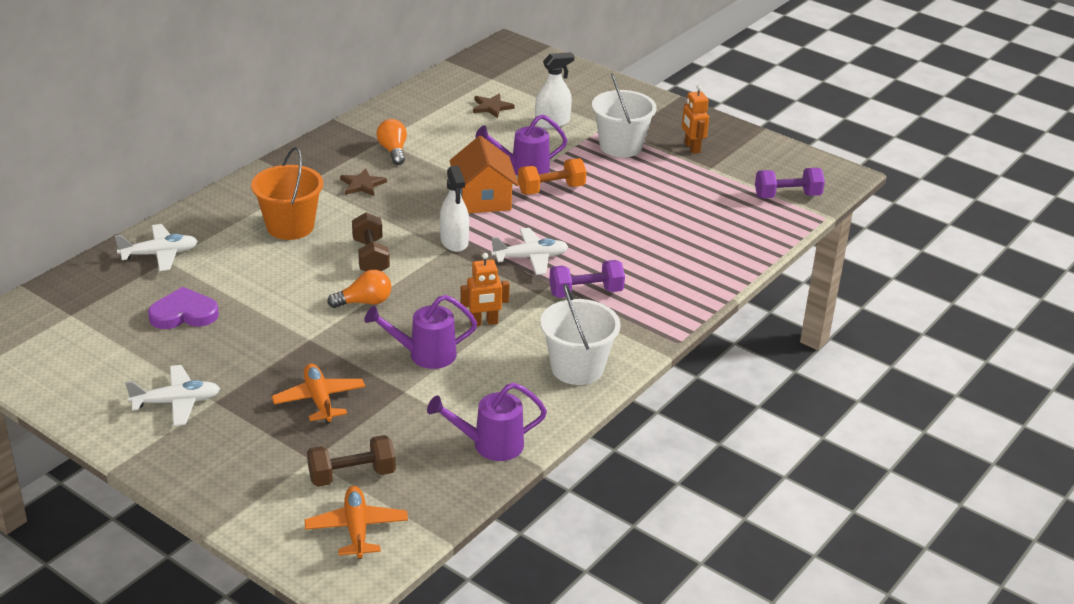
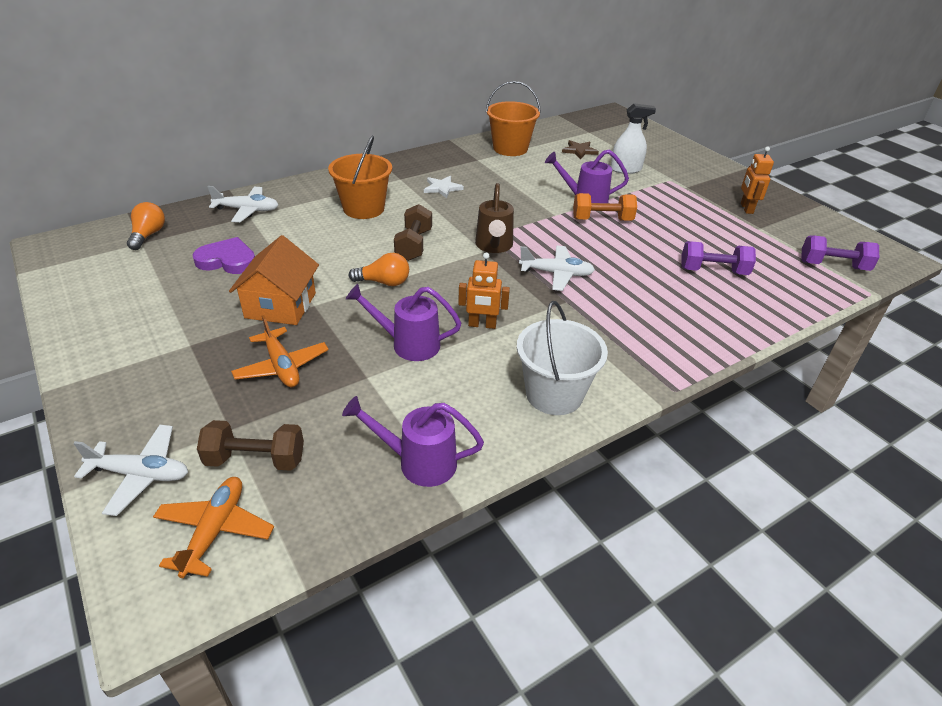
camera: 20 degrees right, 5 degrees up
(176, 402) = (157, 337): white plane -> white plane (141, 474)
(319, 400) = (282, 366): orange plane -> orange plane turned 150 degrees clockwise
(362, 185) = (442, 188): brown star -> white star
(393, 151) = (482, 168): orange light bulb -> orange light bulb (148, 235)
(411, 118) = (510, 148): none -> orange bucket
(454, 241) = (494, 246): white spray bottle -> brown watering can
(483, 199) = (537, 216): orange house -> orange house (280, 305)
(586, 292) = (596, 317): purple dumbbell -> purple dumbbell (713, 271)
(621, 146) = (679, 196): white bucket -> none

